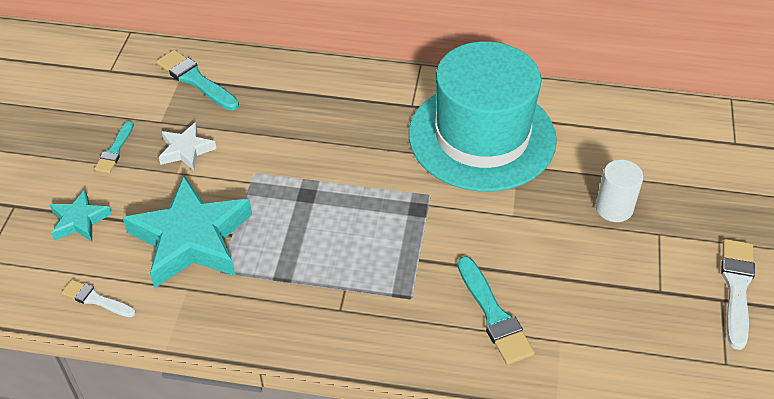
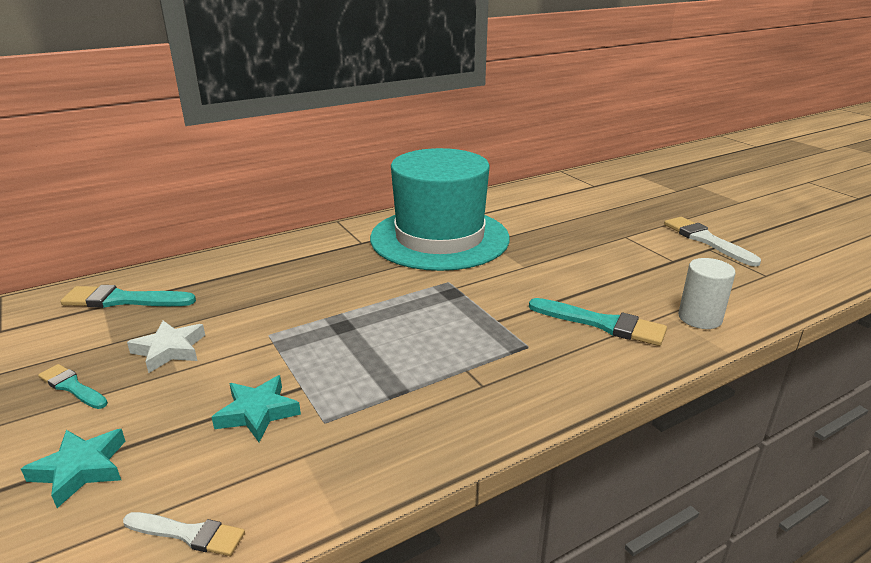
camera: 40 degrees left, 20 degrees down
(96, 299) = (188, 534): white brush -> white brush turned 150 degrees counterclockwise
(115, 150) = (72, 387): turquoise brush -> turquoise brush turned 150 degrees clockwise
(191, 239) = (257, 412): turquoise star -> turquoise star, size x0.49
(614, 208) = (580, 236): white cylinder -> white cylinder (699, 318)

